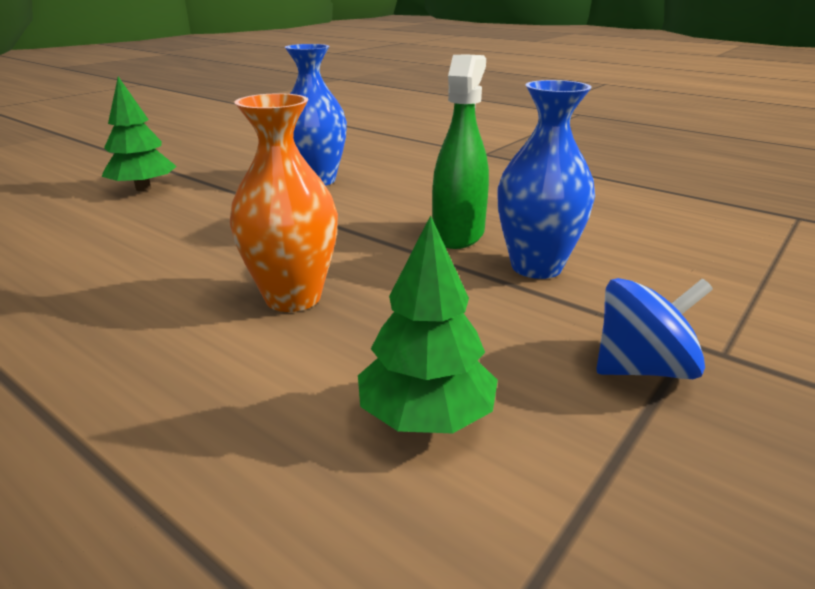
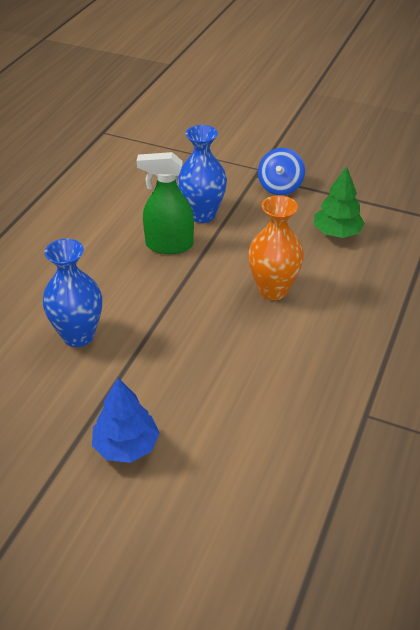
camera: 105 degrees left, 15 degrees up
(143, 188) = (126, 446): green tree -> blue tree
(642, 368) = (280, 187): blue spinning top -> blue spinning top turned 135 degrees counterclockwise

